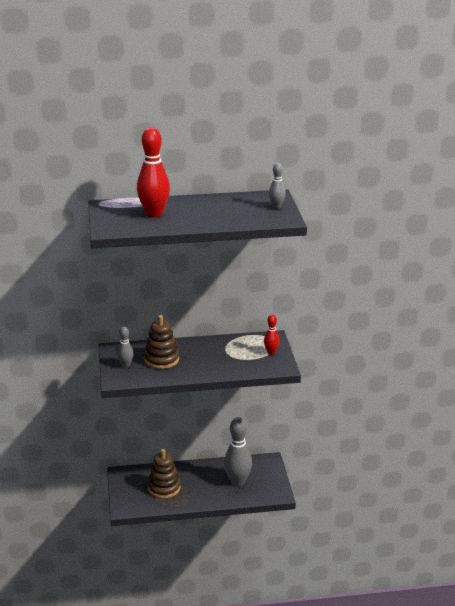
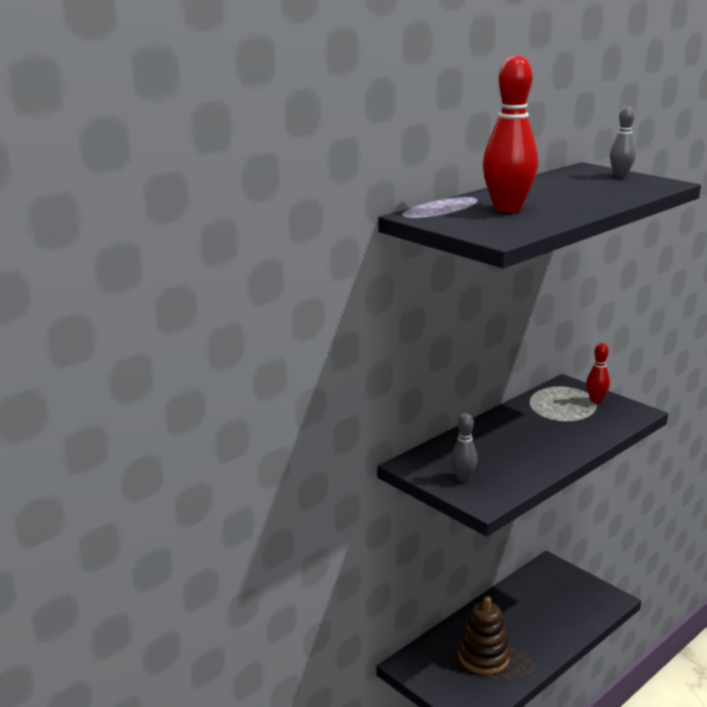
camera: 35 degrees left, 5 degrees down
(161, 360) = (494, 454): brown stacking toy -> none
(237, 482) = (553, 606): grey bowling pin -> none

